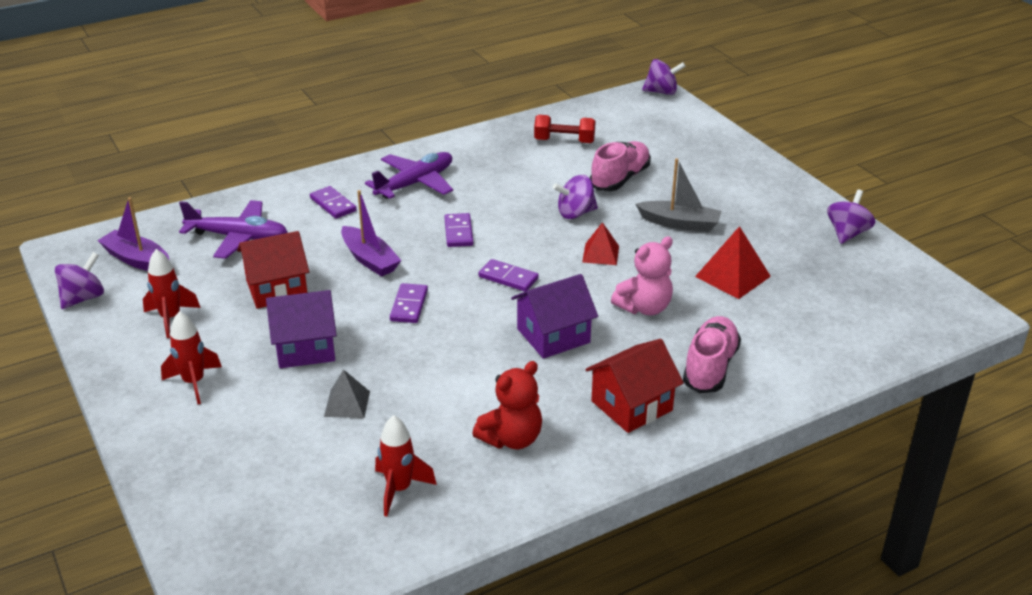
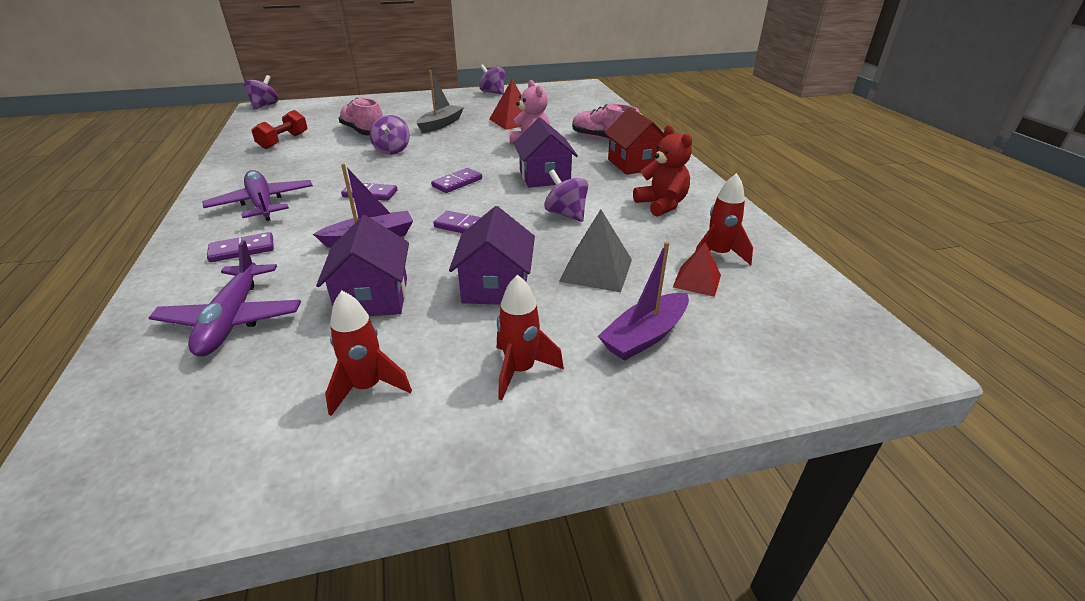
camera: 75 degrees left, 0 degrees up
(83, 298) = (229, 494): purple spinning top -> purple spinning top (566, 214)
(137, 260) = (181, 422): purple boat -> purple boat (645, 336)
(238, 237) = (232, 320): purple plane -> purple plane turned 150 degrees clockwise
(277, 289) = (373, 297): red house -> purple house
(347, 403) = (596, 270): grey pyramid -> grey pyramid, size x1.54
(600, 254) = (454, 150): red pyramid -> red pyramid (697, 281)

